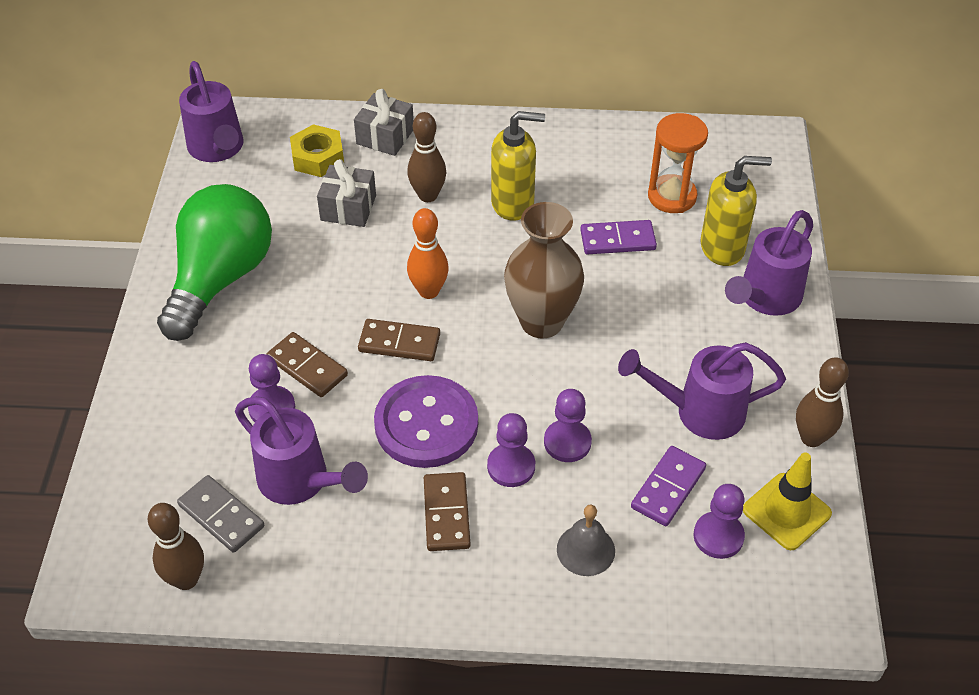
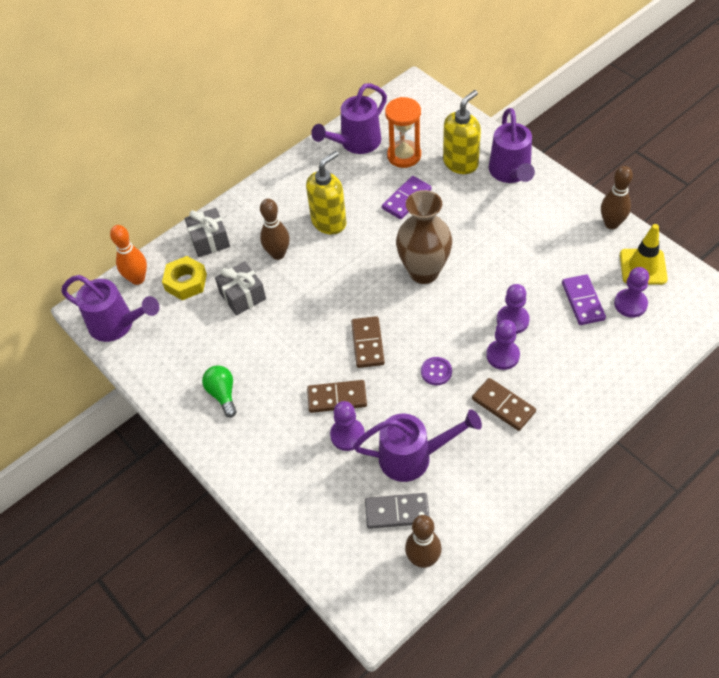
camera: 40 degrees left, 5 degrees up
(220, 278) = (222, 394): green light bulb -> green light bulb, size x0.42
(399, 343) = (368, 343): brown domino -> brown domino turned 60 degrees counterclockwise
(426, 424) = (436, 372): purple button -> purple button, size x0.42
(429, 291) = (347, 304): orange bowling pin -> orange bowling pin (137, 279)
(585, 550) = (585, 363): grey bell -> none
(700, 412) = (551, 253): purple watering can -> purple watering can (356, 143)

